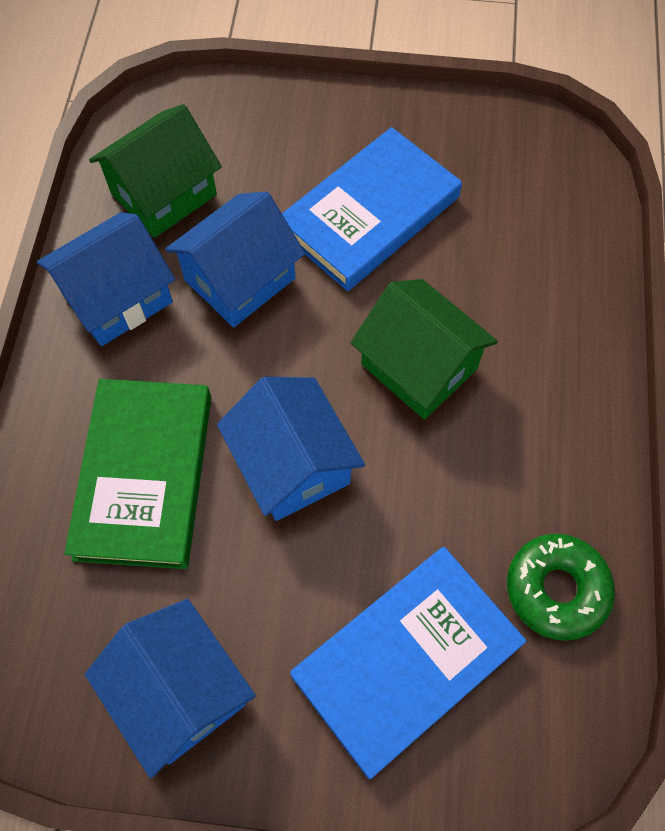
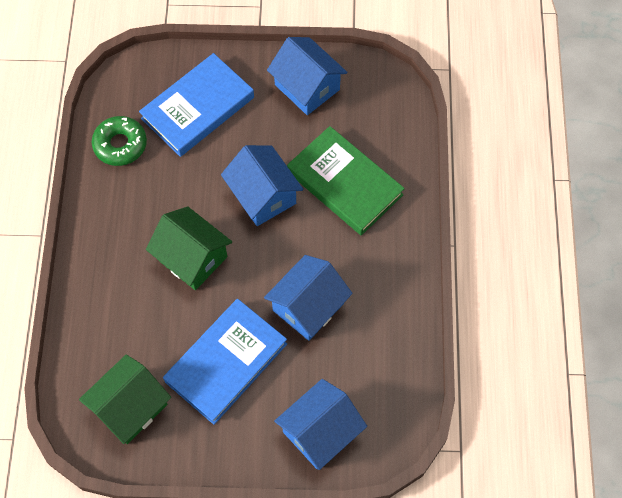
camera: 175 degrees right, 0 degrees up
(117, 298) = (384, 287): blue house -> blue house (320, 431)
(144, 475) = (345, 183): green book -> green book turned 45 degrees counterclockwise
(164, 194) = (369, 367): green house -> green house (130, 407)

